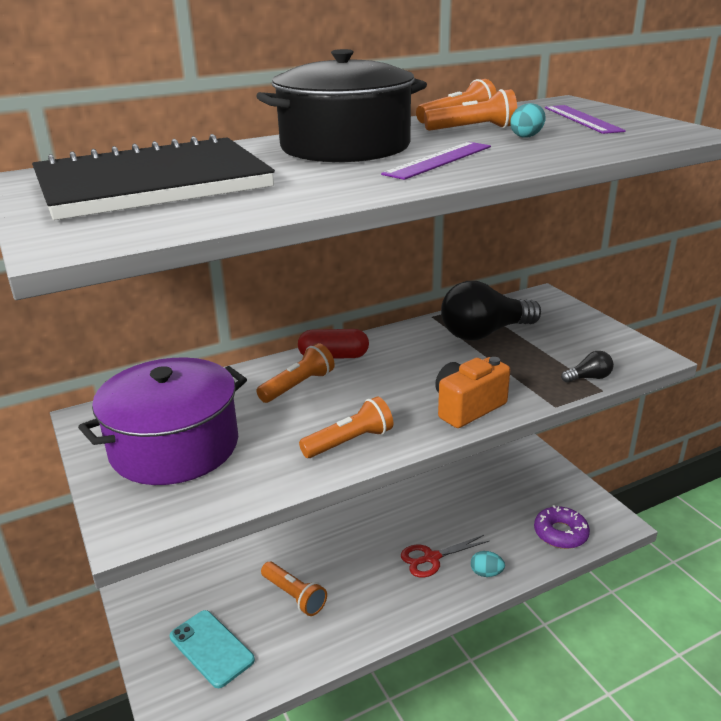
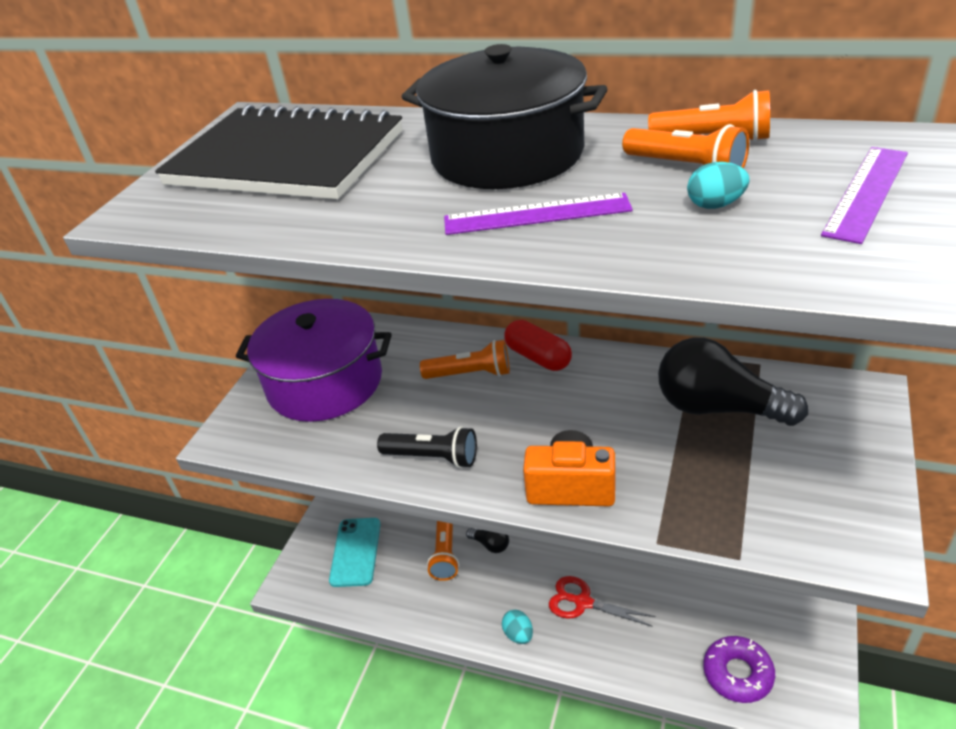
camera: 50 degrees right, 10 degrees up
(350, 442) = (432, 457): orange flashlight -> black flashlight
(486, 573) = (614, 654): turquoise egg -> turquoise egg (518, 634)
(588, 378) = (747, 533): black light bulb -> black light bulb (490, 545)

